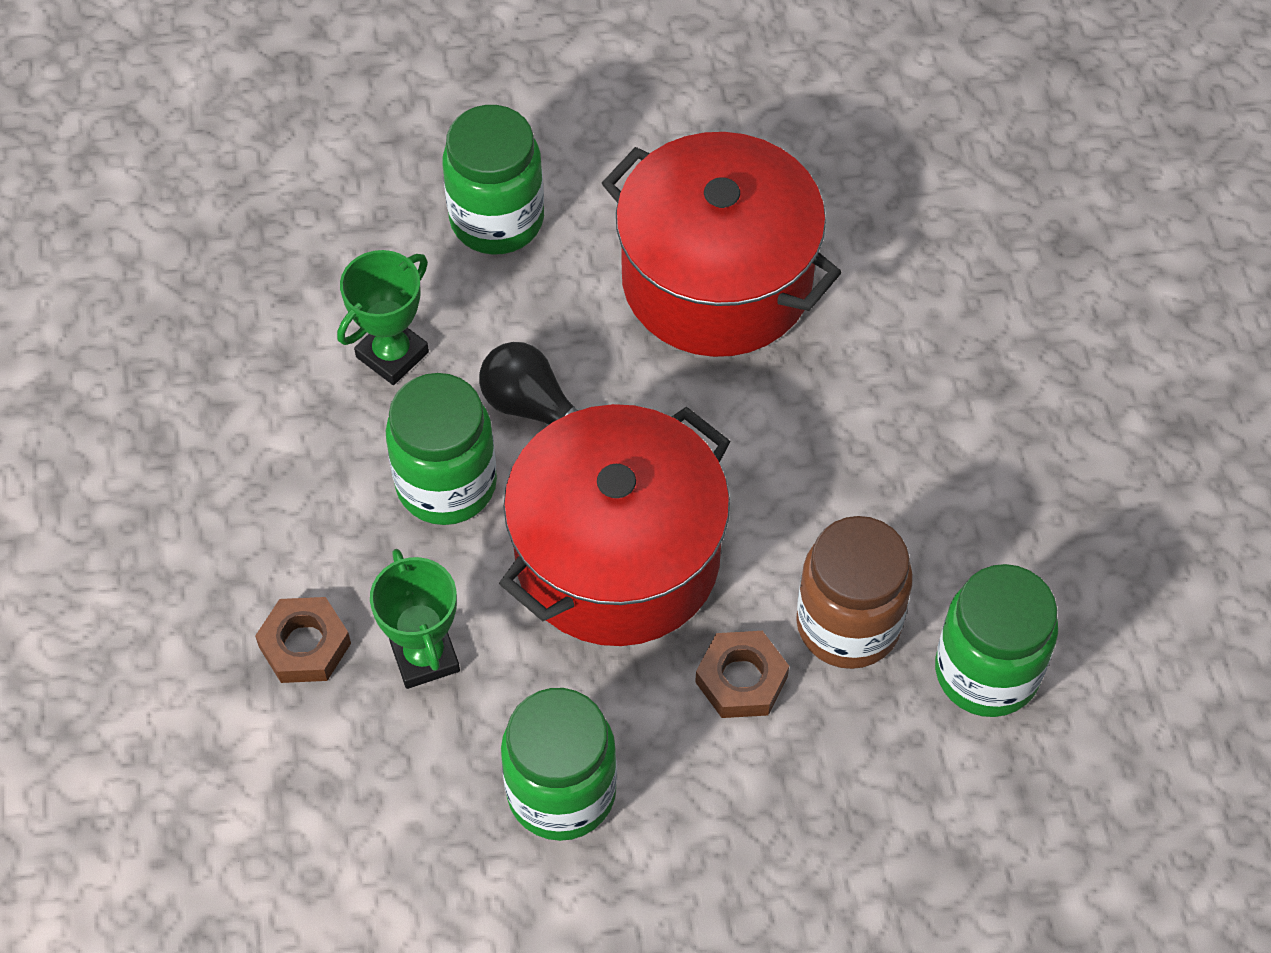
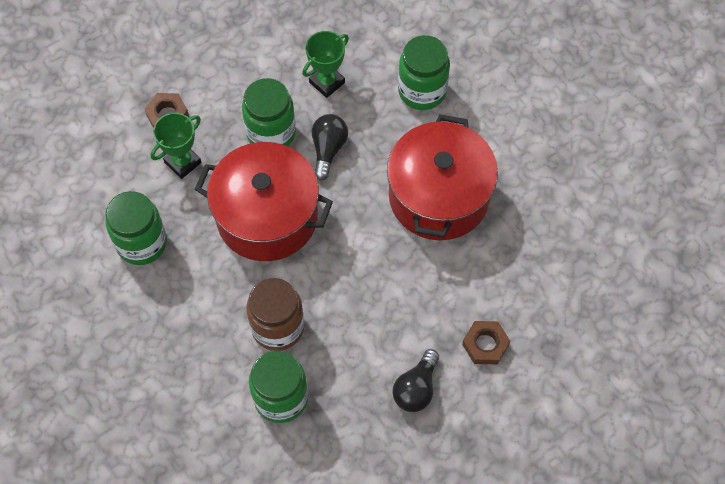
camera: 65 degrees right, 5 degrees up
(392, 354) = (327, 82): green trophy -> green trophy turned 60 degrees counterclockwise
(741, 679) = (228, 293): brown nut -> brown nut (485, 344)
(1058, 458) = (416, 388): none -> black light bulb

